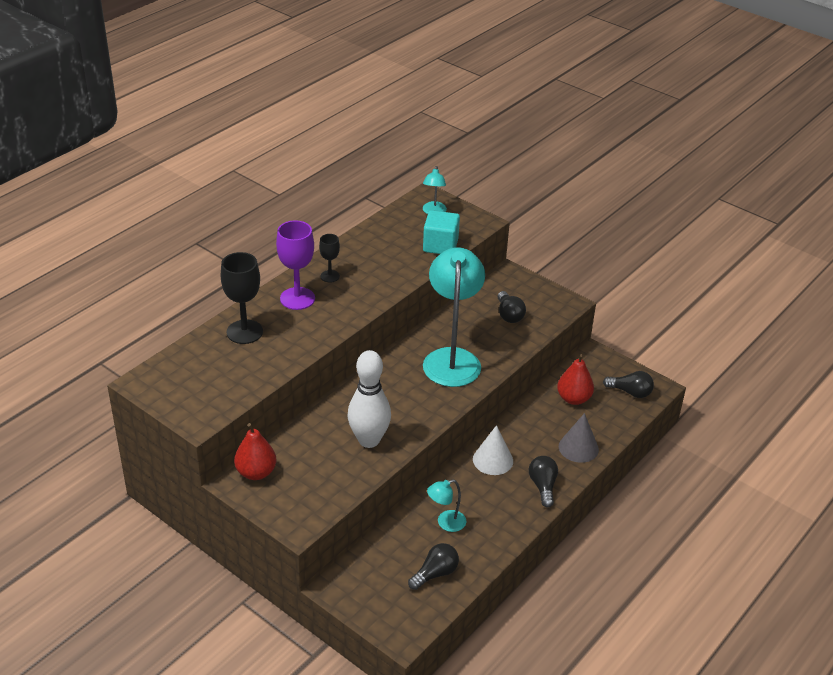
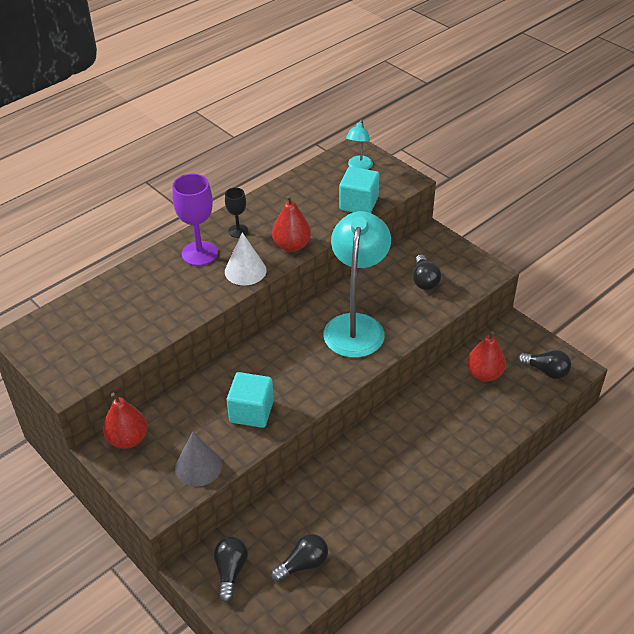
camera: 10 degrees right, 5 degrees up
(244, 332) = (138, 287): black goblet -> none
(369, 440) = (251, 412): white bowling pin -> turquoise cube
(384, 286) = (291, 245): none -> red pear
(446, 523) = (325, 506): turquoise lamp -> none
(493, 460) = (387, 437): white cone -> white cone (245, 271)
(543, 486) = (435, 472): black light bulb -> black light bulb (230, 571)
(578, 448) = (480, 430): grey cone -> grey cone (198, 466)

